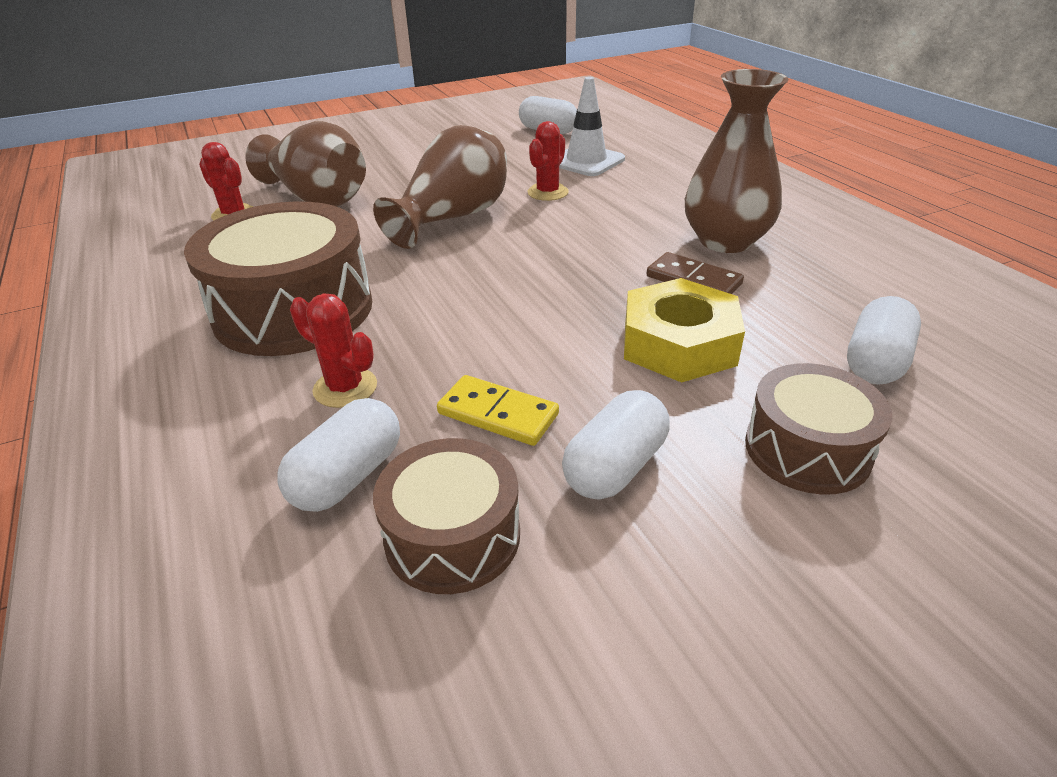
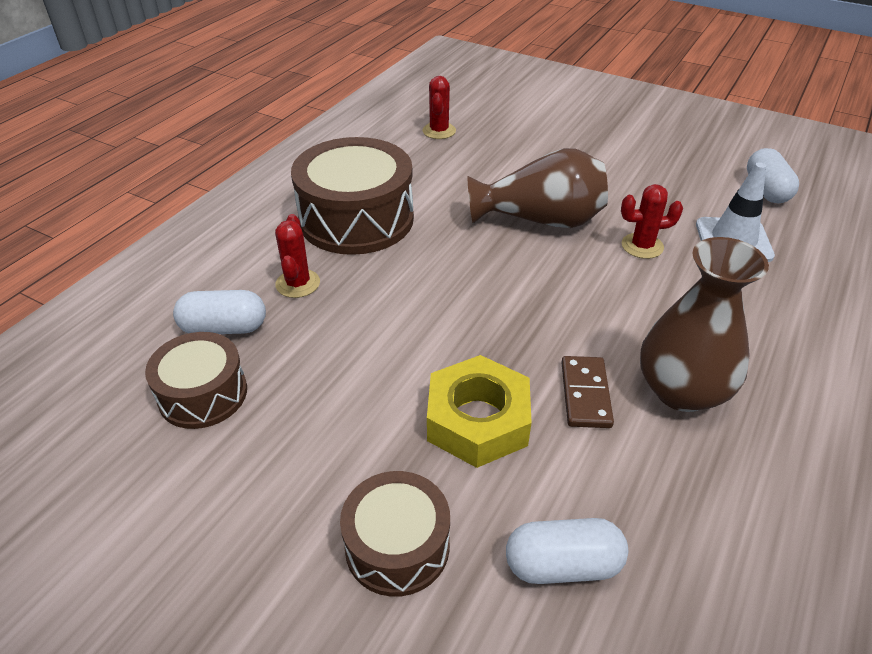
camera: 55 degrees right, 5 degrees up
(317, 198) = (497, 148): brown vase -> none
(498, 414) = (320, 361): yellow domino -> none
(615, 467) = (306, 441): white capsule -> none

